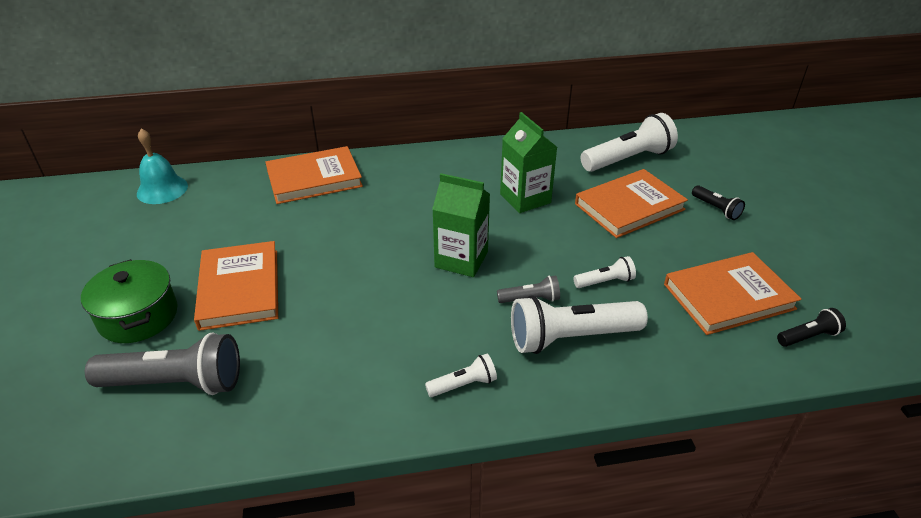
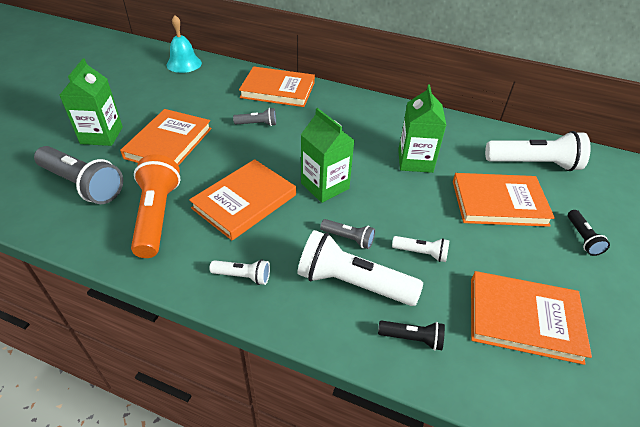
camera: 30 degrees right, 5 degrees up
(138, 316) = (101, 135): green pot -> green carton
(308, 372) = (157, 215): none -> orange flashlight
(327, 225) = (257, 124): none -> grey flashlight
(393, 312) = (244, 201): none -> orange book
(808, 336) = (574, 395): black flashlight -> black flashlight (412, 338)

